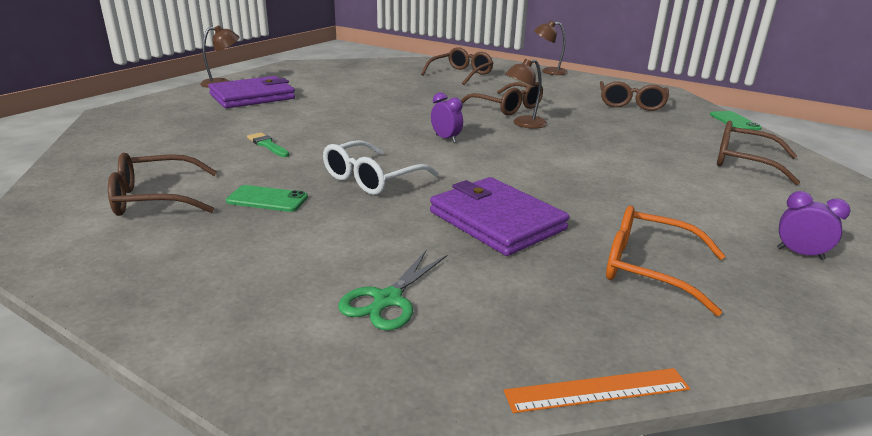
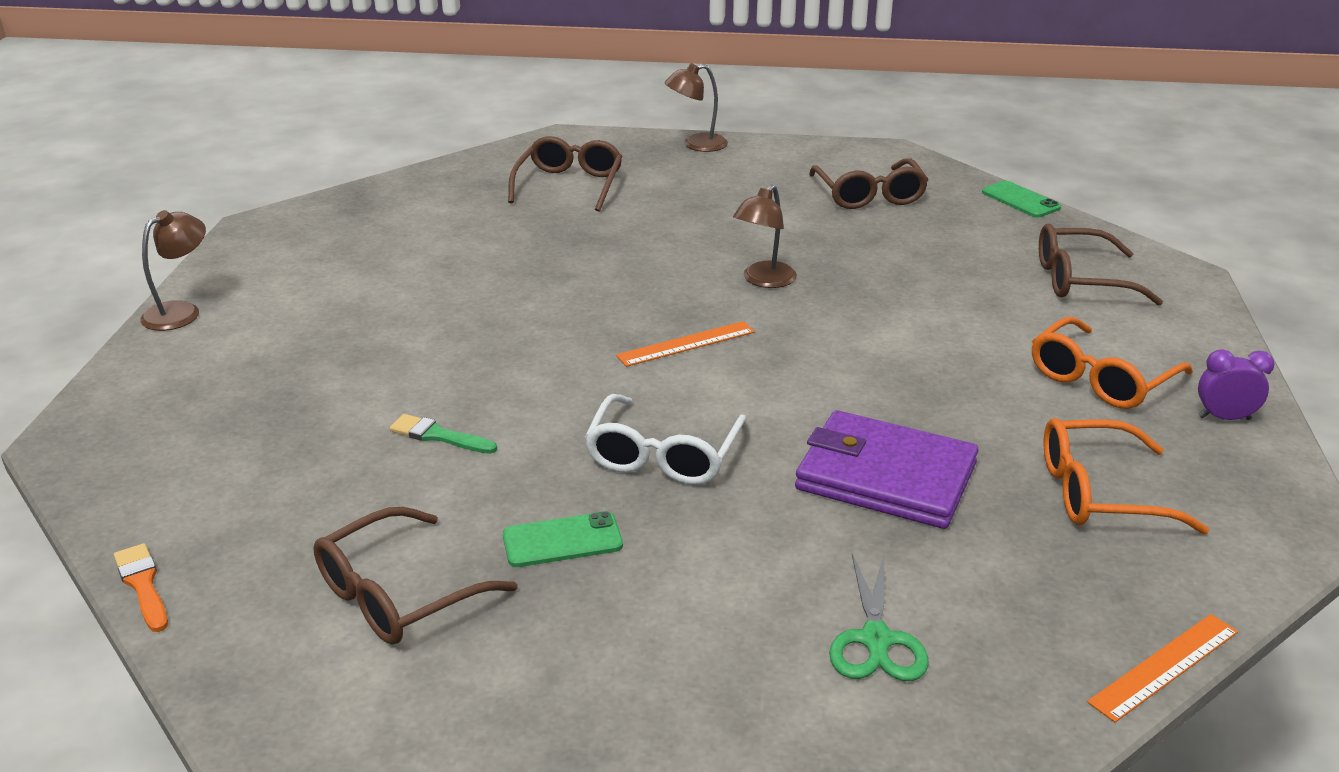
camera: 25 degrees left, 5 degrees up
(57, 164) = (143, 585): none -> orange brush
(252, 96) = (280, 332): purple wallet -> none
(446, 139) = (686, 344): purple clock -> orange ruler
(507, 107) = (709, 249): brown glasses -> none
(711, 210) = (1100, 379): none -> orange glasses

